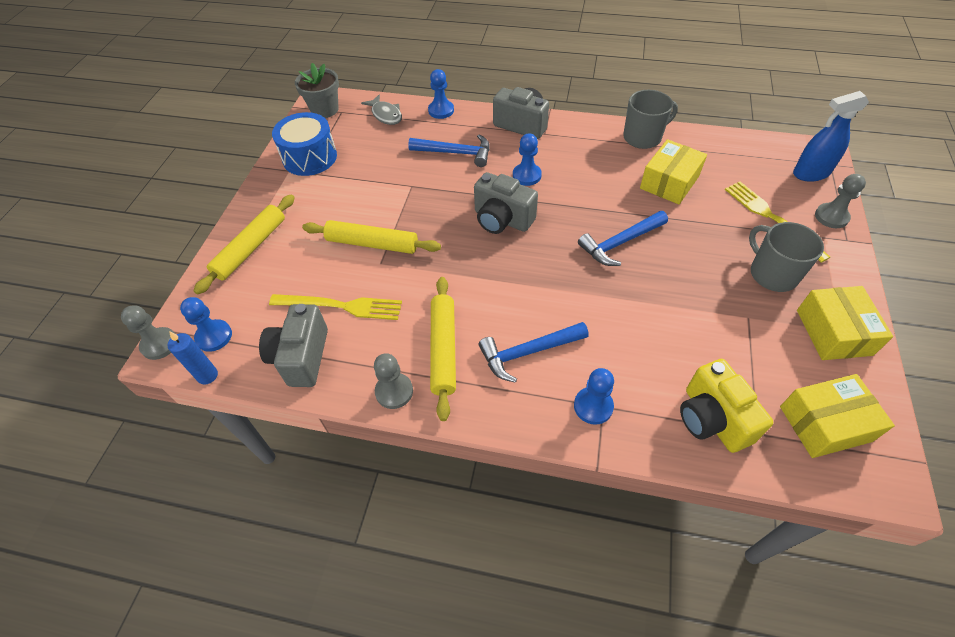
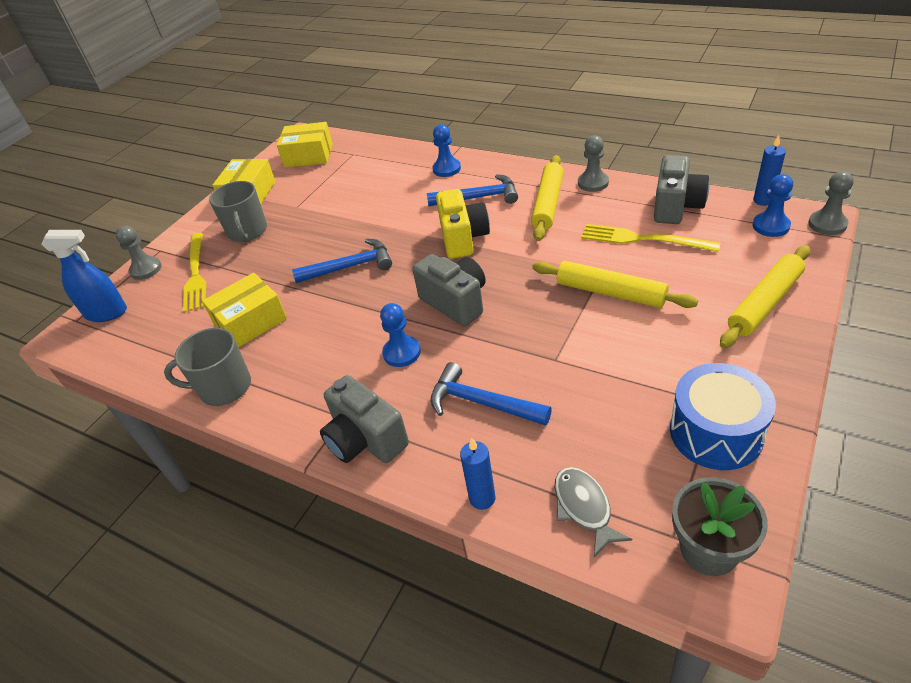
camera: 160 degrees left, 10 degrees down
(441, 110) = (482, 498): blue pawn -> blue candle
(712, 419) = (373, 160): yellow camera -> yellow camera (463, 238)

